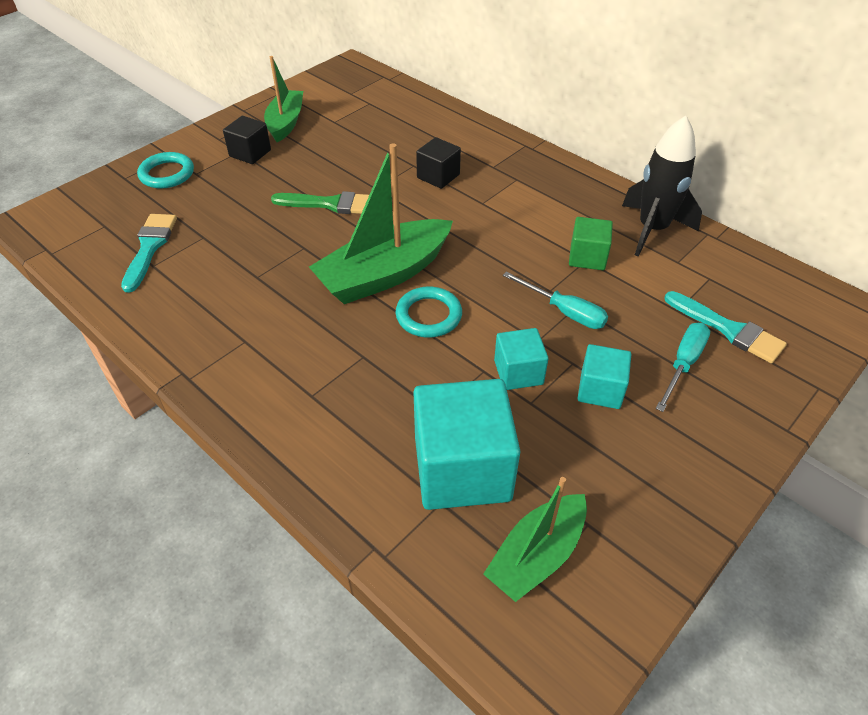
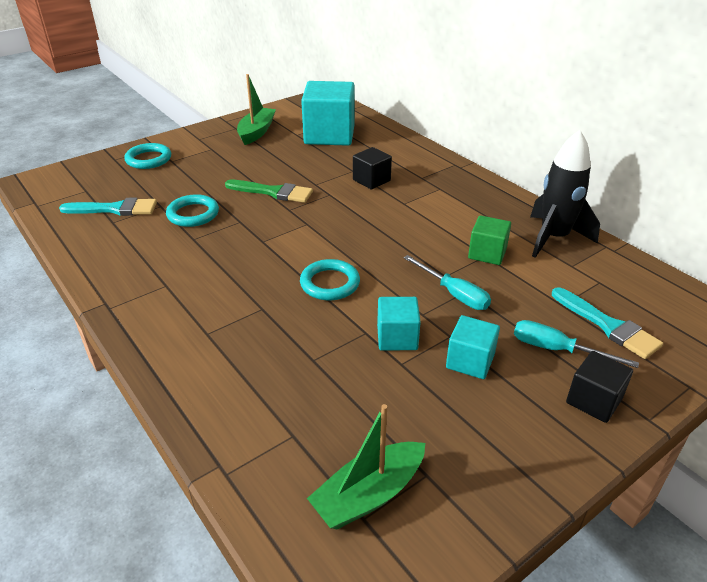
camera: 10 degrees right, 10 degrees down
(150, 247) = (115, 209): turquoise brush -> turquoise brush turned 75 degrees clockwise
(246, 244) = (193, 214): none -> turquoise ring
(250, 153) = (220, 151): black cube -> black cube (594, 400)
(384, 274) = (301, 248): green boat -> none
(462, 469) = (321, 410): turquoise cube -> turquoise cube (329, 135)
(683, 364) = (556, 349): turquoise screwdriver -> turquoise screwdriver turned 105 degrees counterclockwise

